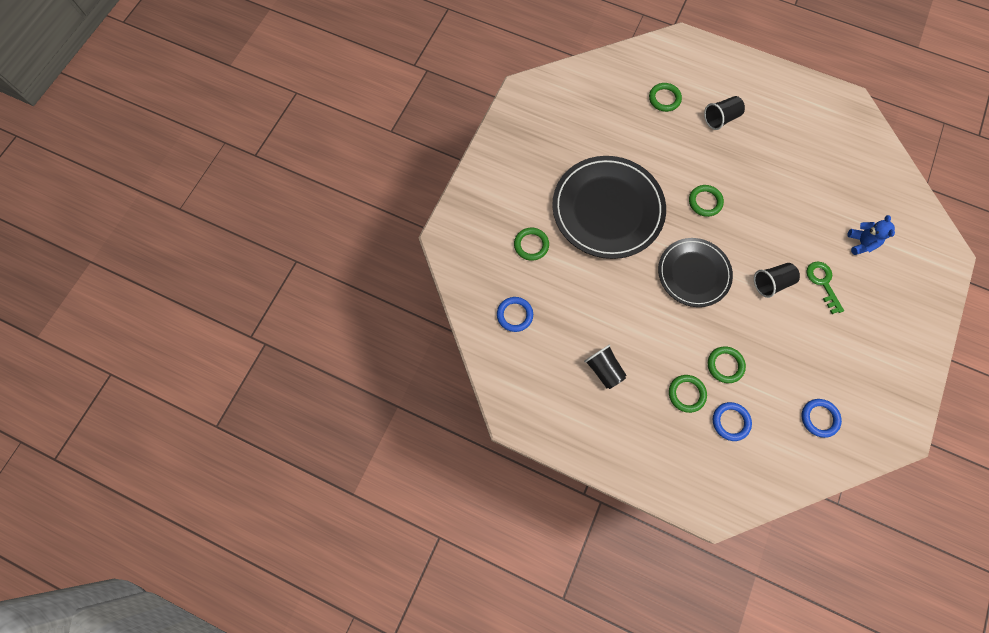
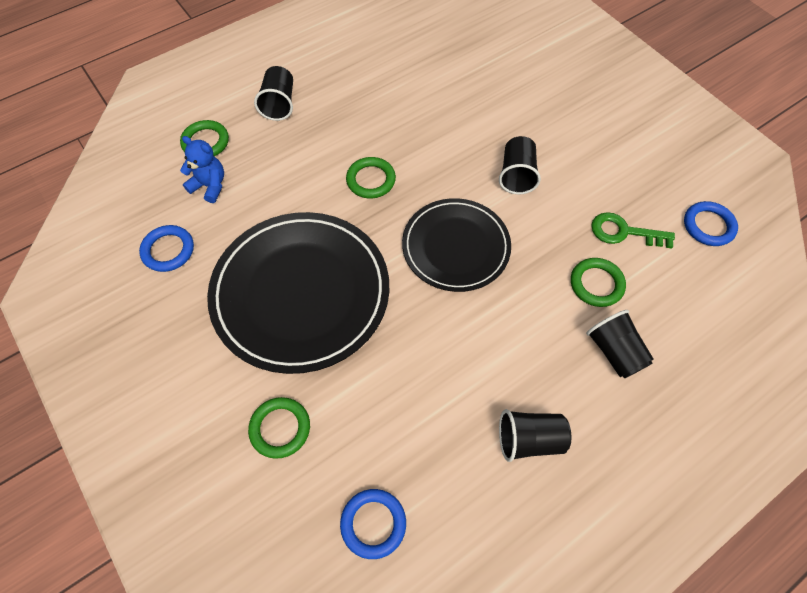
camera: 60 degrees left, 10 degrees down
(686, 394) = (614, 352): green ring -> black cup
(730, 422) = (675, 322): blue ring -> blue ring (168, 250)
(822, 283) = (545, 129): green key -> green key (624, 232)
(861, 243) = (519, 71): blue teddy bear -> blue teddy bear (209, 186)

